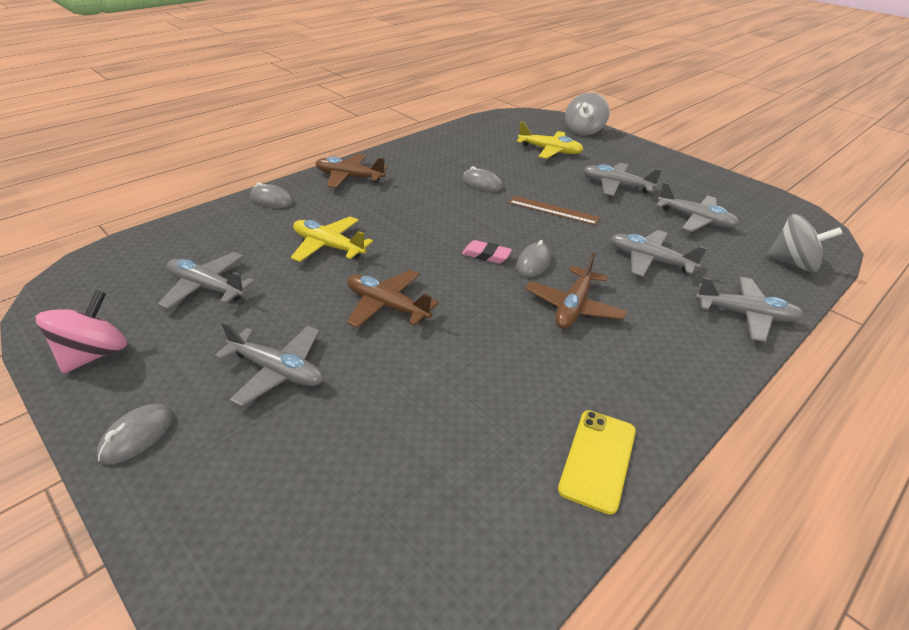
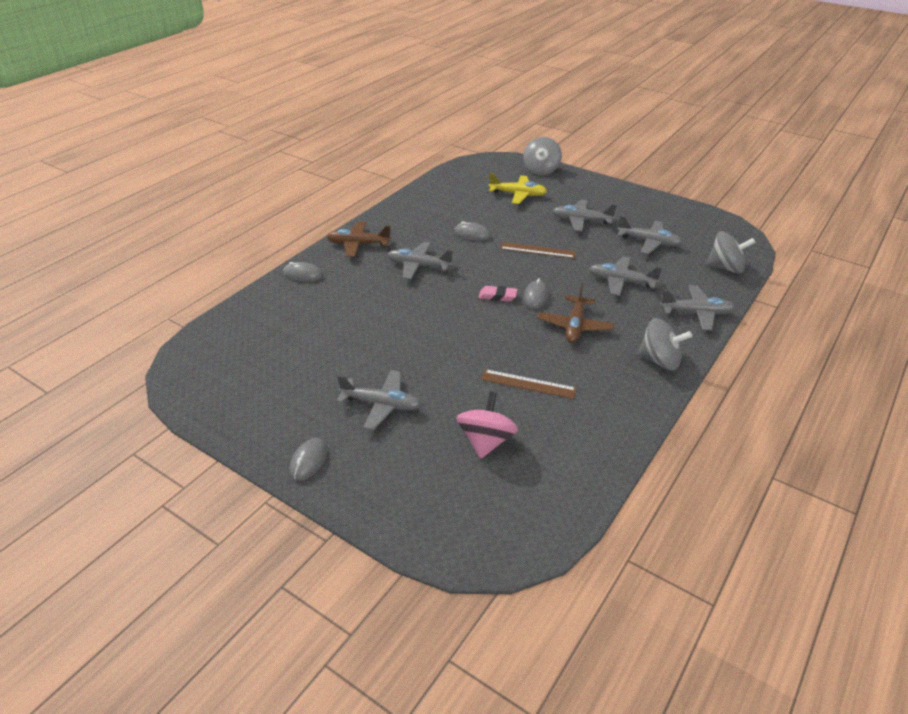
camera: 10 degrees left, 0 degrees up
(94, 354) = (240, 416): pink spinning top -> pink spinning top (486, 441)
(207, 287) = (294, 355): grey plane -> grey plane (419, 266)
(328, 246) = (371, 308): yellow plane -> none
(387, 306) = (438, 347): brown plane -> none
(485, 376) = (528, 384): none -> brown ruler
(598, 459) = (617, 423): yellow phone -> none
(681, 373) = (659, 361): none -> grey spinning top

